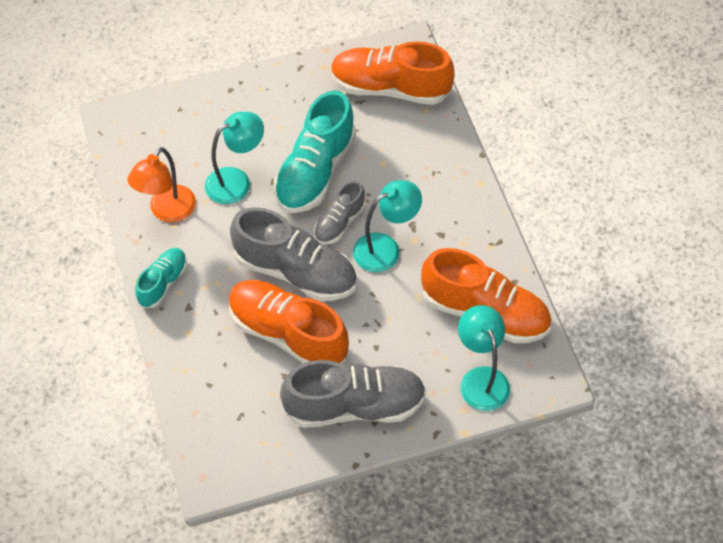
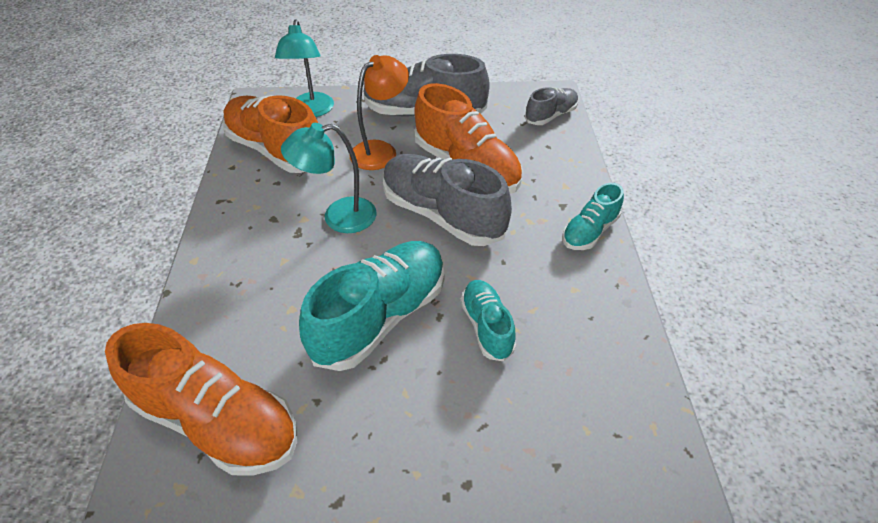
camera: 165 degrees left, 10 degrees down
(167, 211) = (582, 307): orange lamp -> orange lamp (380, 150)
(236, 181) = (486, 326): turquoise lamp -> turquoise shoe
(339, 223) = (376, 251): grey shoe -> grey shoe (551, 116)

